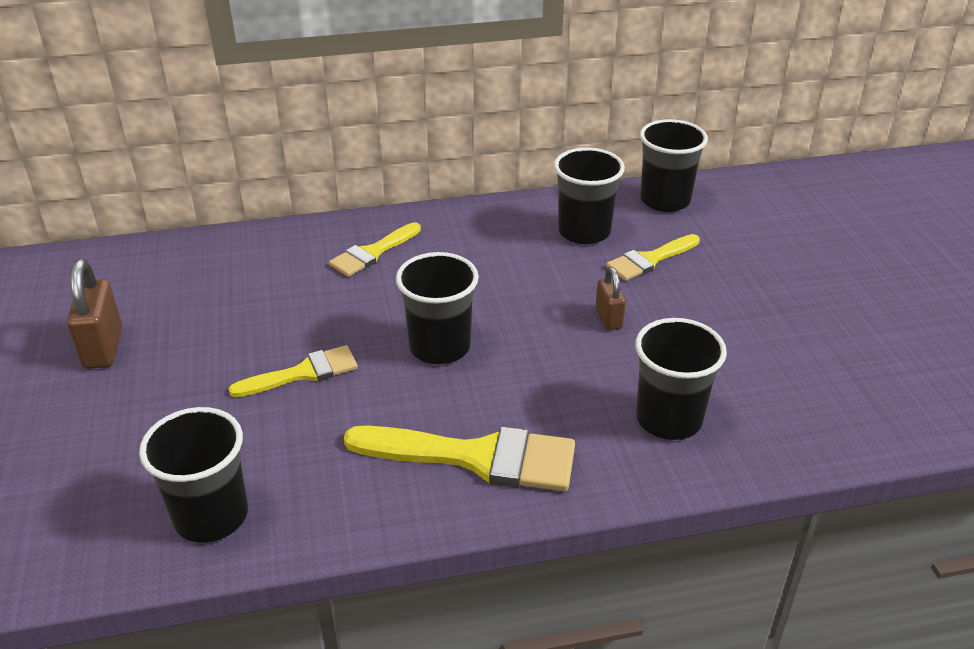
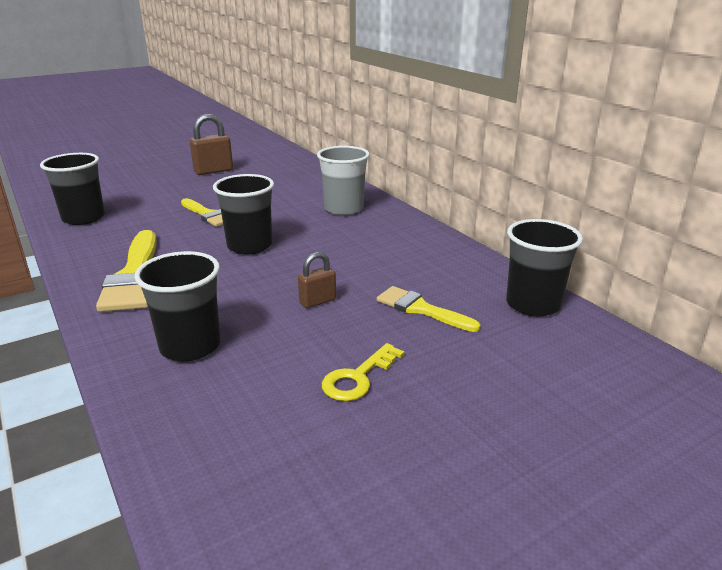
camera: 70 degrees right, 10 degrees down
(372, 253) = (344, 209): yellow brush -> grey cup
(584, 231) = (438, 274): black cup -> none
(752, 321) = (358, 377): none -> yellow key

